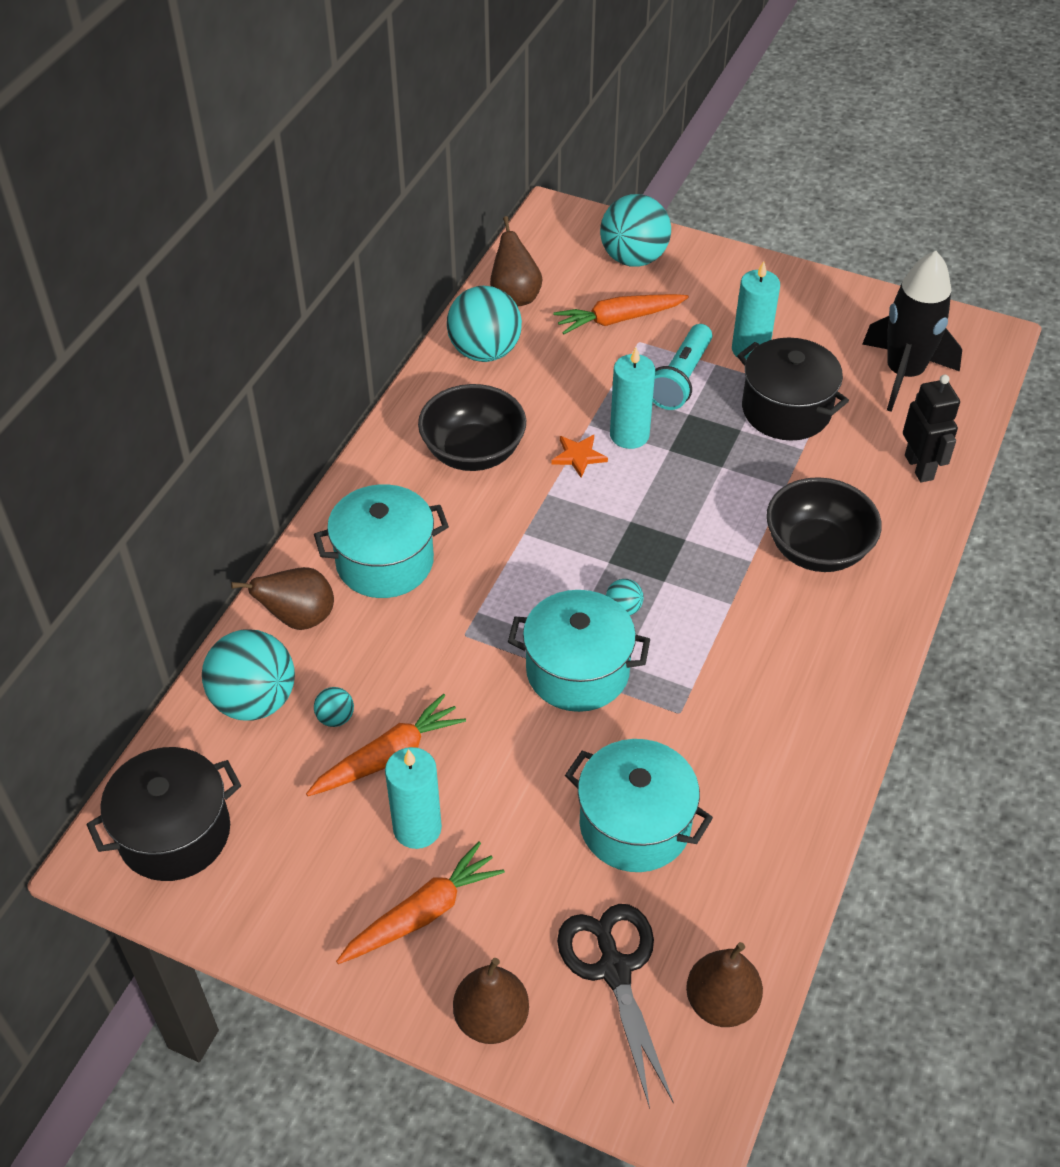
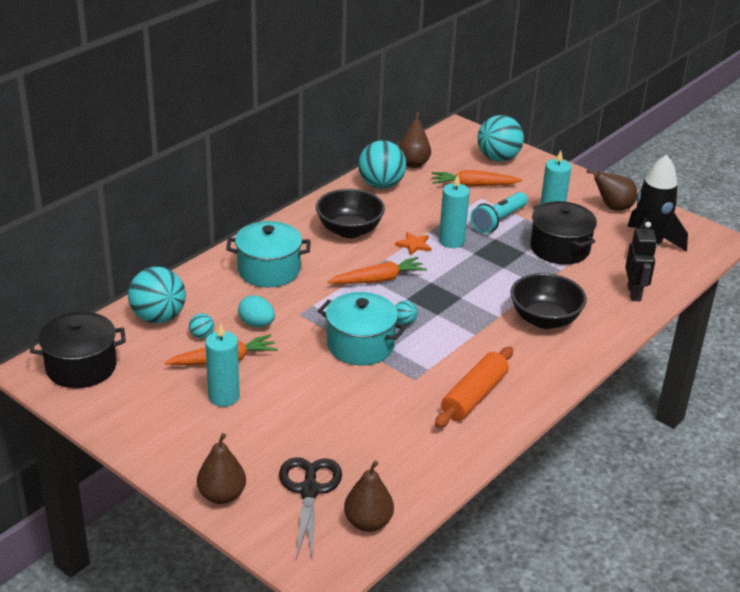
camera: 15 degrees right, 15 degrees down
(299, 618) = (204, 285): brown pear -> brown pear (613, 207)
(409, 672) = (256, 324): none -> turquoise egg
(423, 913) = (206, 437): orange carrot -> orange carrot (378, 280)
(635, 824) = (358, 425): turquoise pot -> none
(775, 720) = (474, 396): none -> orange rolling pin

